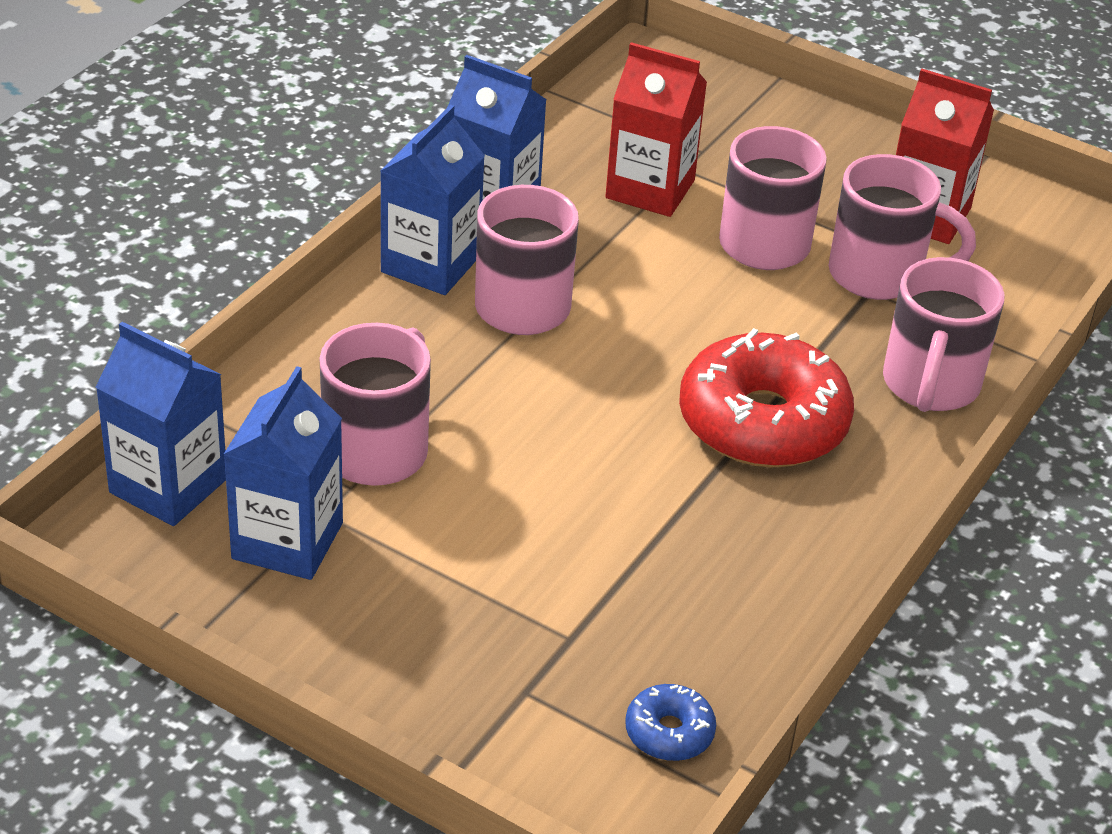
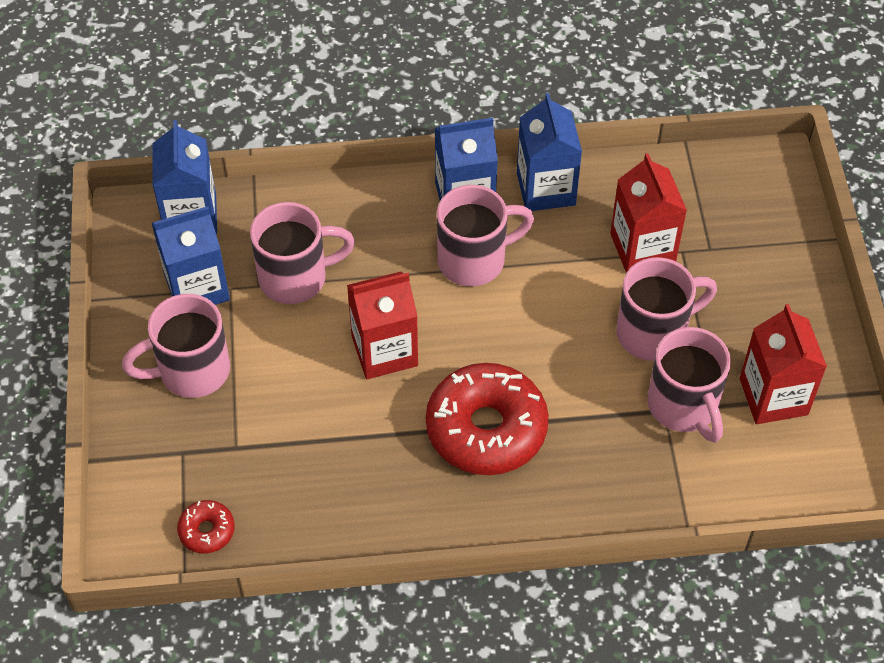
camera: 55 degrees right, 15 degrees up
(569, 439) = (384, 351): none -> red carton
(669, 732) = (207, 531): blue donut -> red donut
(930, 386) = (603, 491): pink mug -> pink mug (191, 371)

